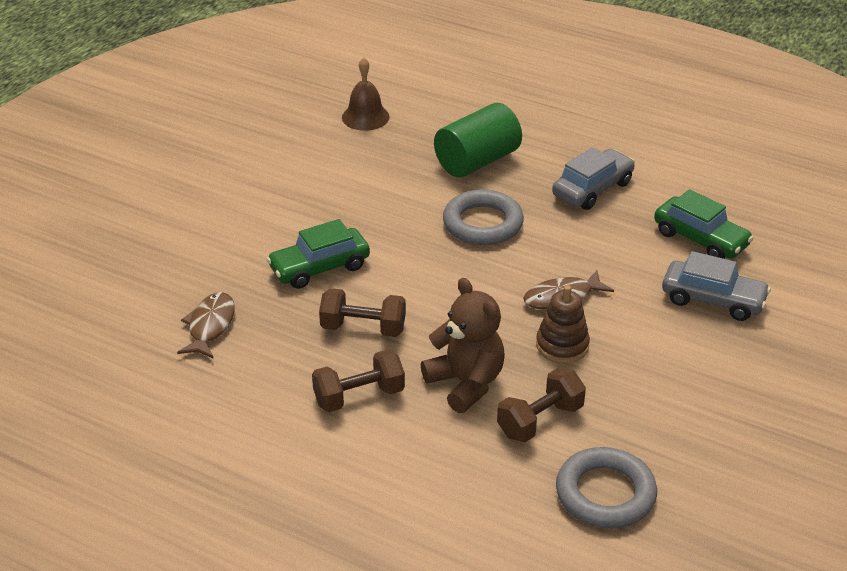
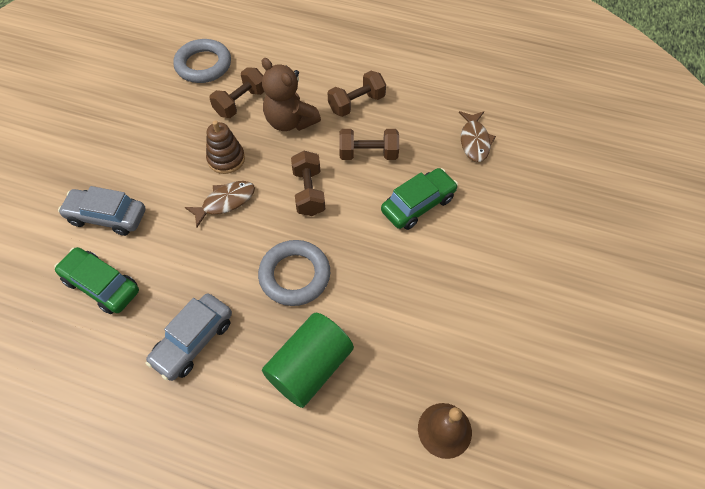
camera: 170 degrees right, 20 degrees up
(453, 295) = (309, 192): none -> brown dumbbell

